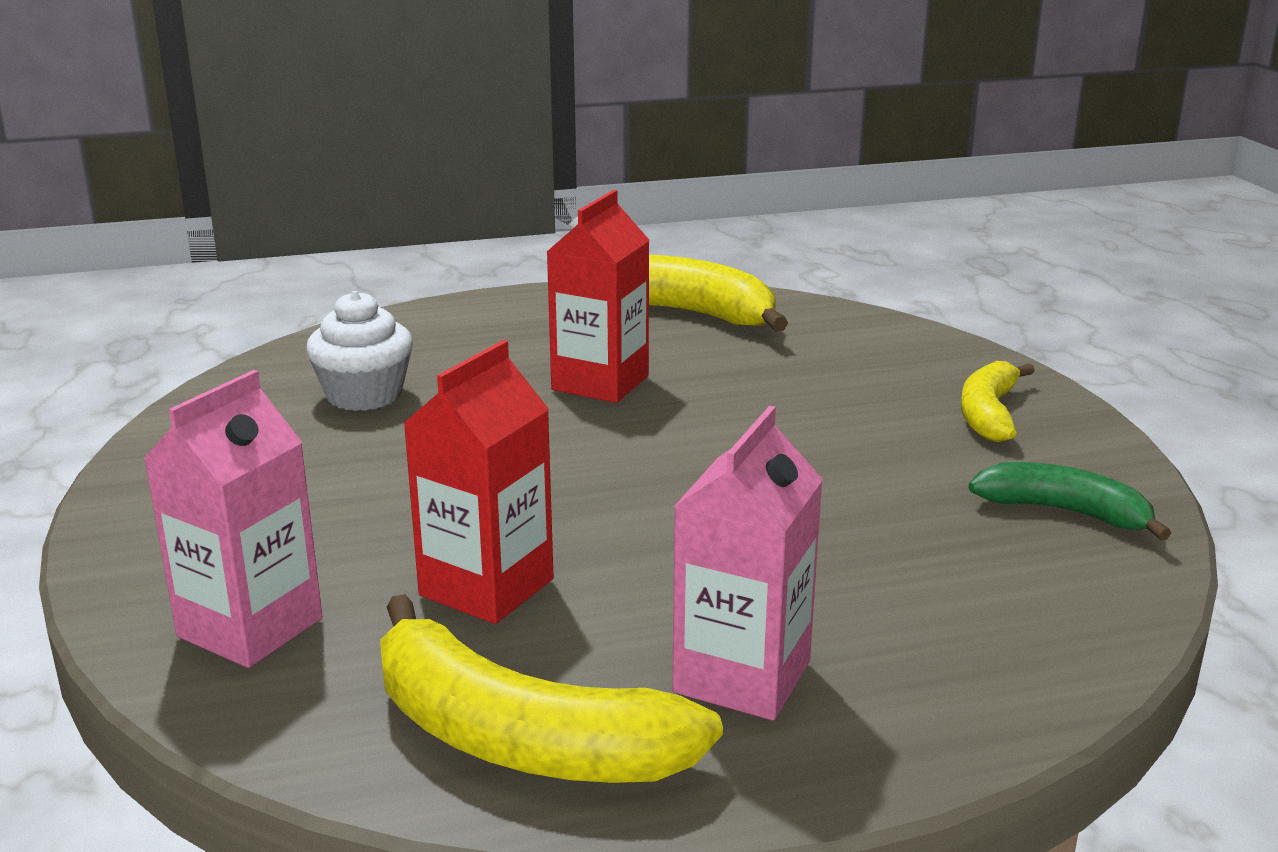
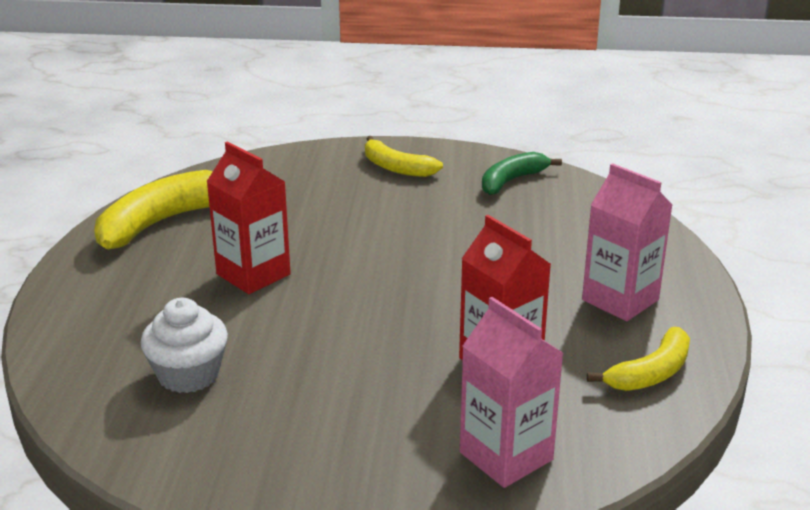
camera: 70 degrees left, 5 degrees up
(520, 738) = (650, 373): yellow banana -> yellow banana, size x0.61

